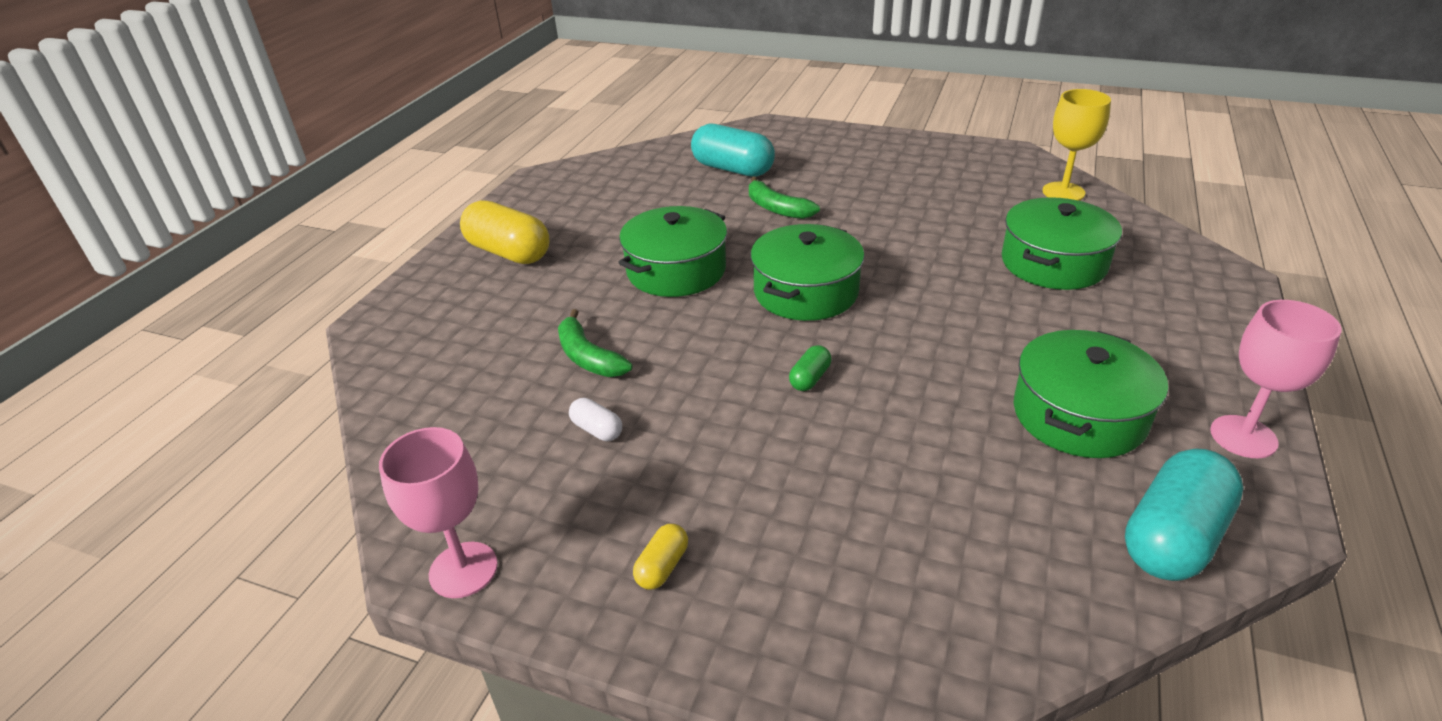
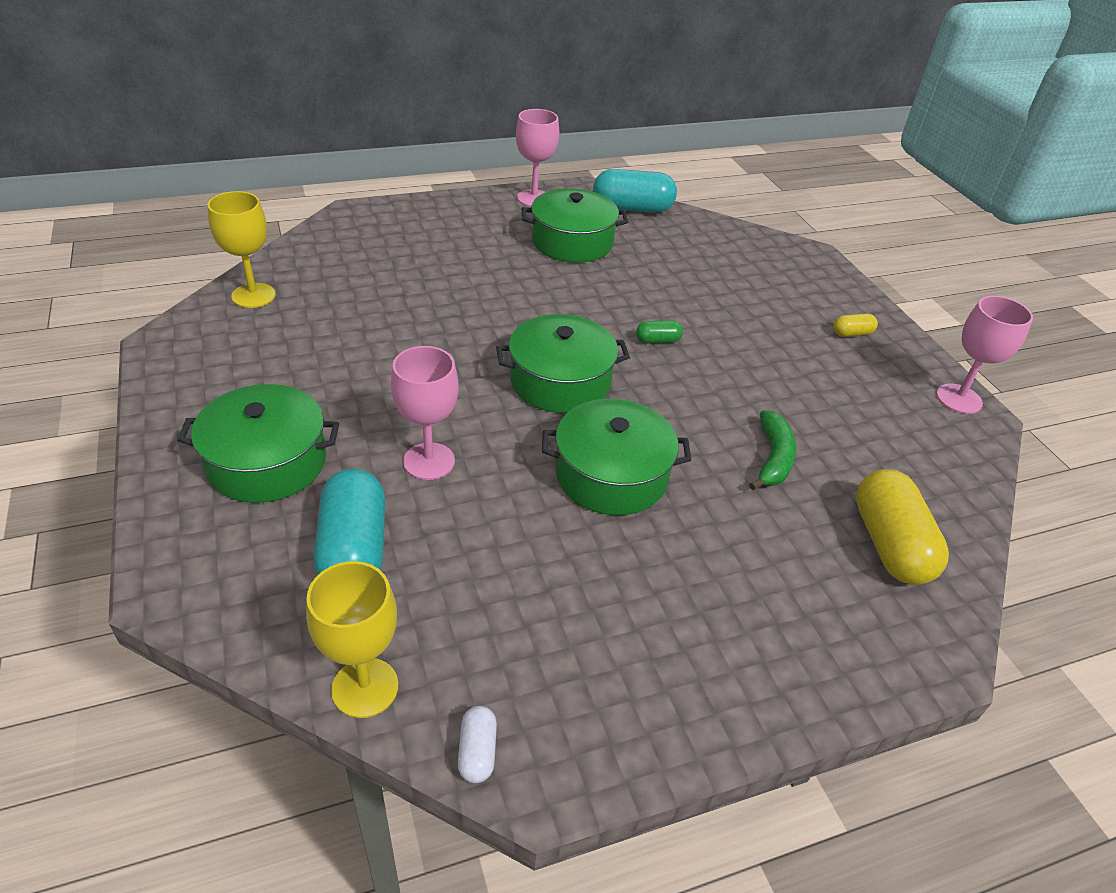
camera: 135 degrees left, 5 degrees up
(509, 252) = (726, 640): yellow capsule -> yellow capsule (889, 544)
(597, 430) = (819, 409): white capsule -> white capsule (477, 752)
(644, 153) = (365, 687): none -> yellow goblet
(777, 208) = (429, 461): green banana -> pink goblet
(1053, 263) = (397, 278): green pot -> green pot (267, 462)

